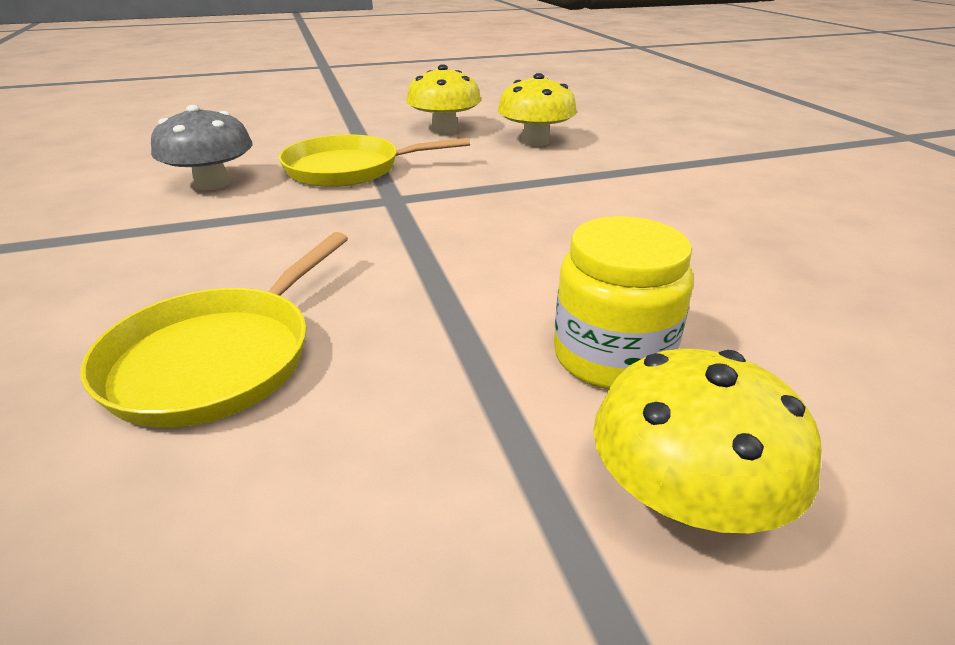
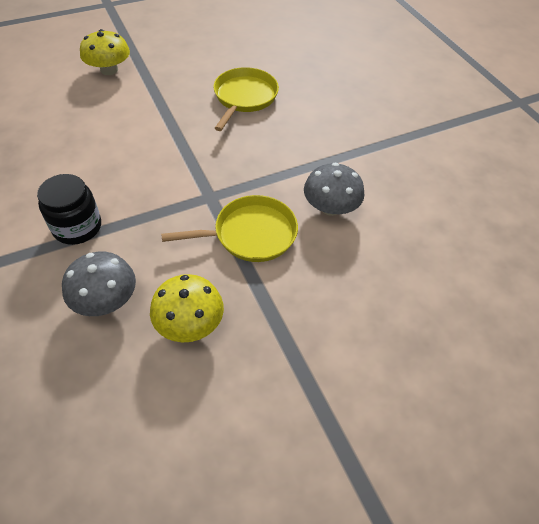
camera: 170 degrees right, 20 degrees up
(535, 141) = (105, 299): yellow mushroom -> grey mushroom
(594, 182) = (77, 227): none -> black jar
(612, 356) = (113, 104): yellow jar -> none

